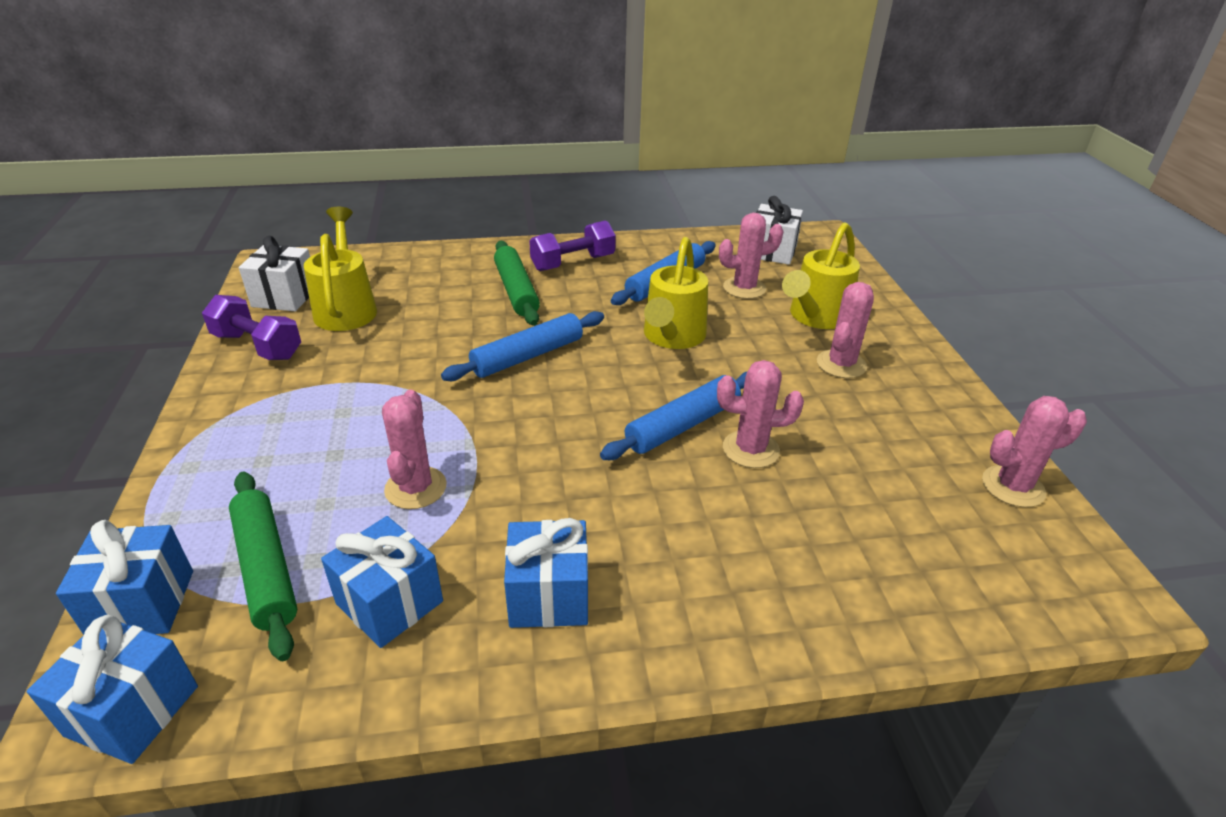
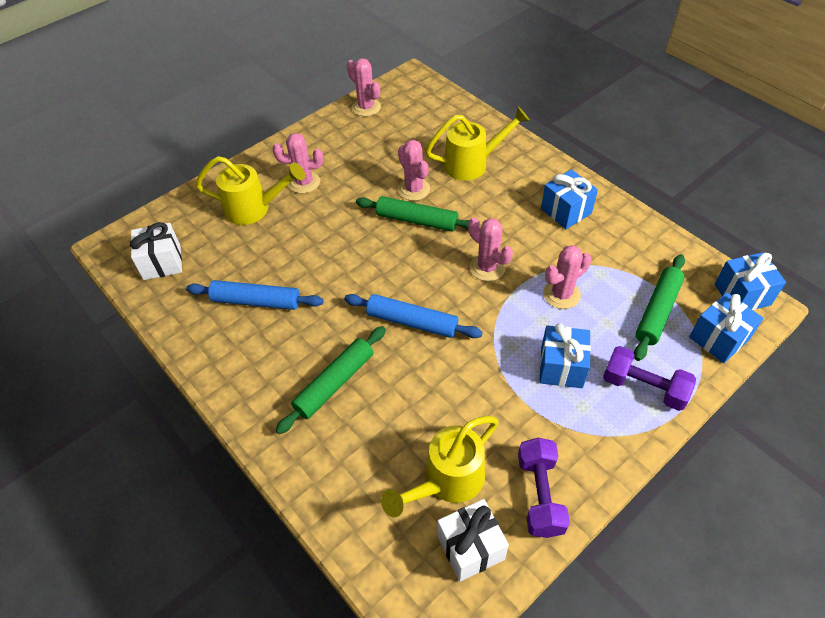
camera: 120 degrees left, 15 degrees up
(389, 603) = (622, 256): blue gift -> blue gift (561, 367)
(573, 263) = (262, 374): purple dumbbell -> purple dumbbell (644, 387)
(672, 337) = (331, 263): yellow watering can -> yellow watering can (472, 164)
(683, 425) = (417, 220): blue rolling pin -> green rolling pin
(744, 288) = (236, 255): pink cactus -> pink cactus (487, 267)

